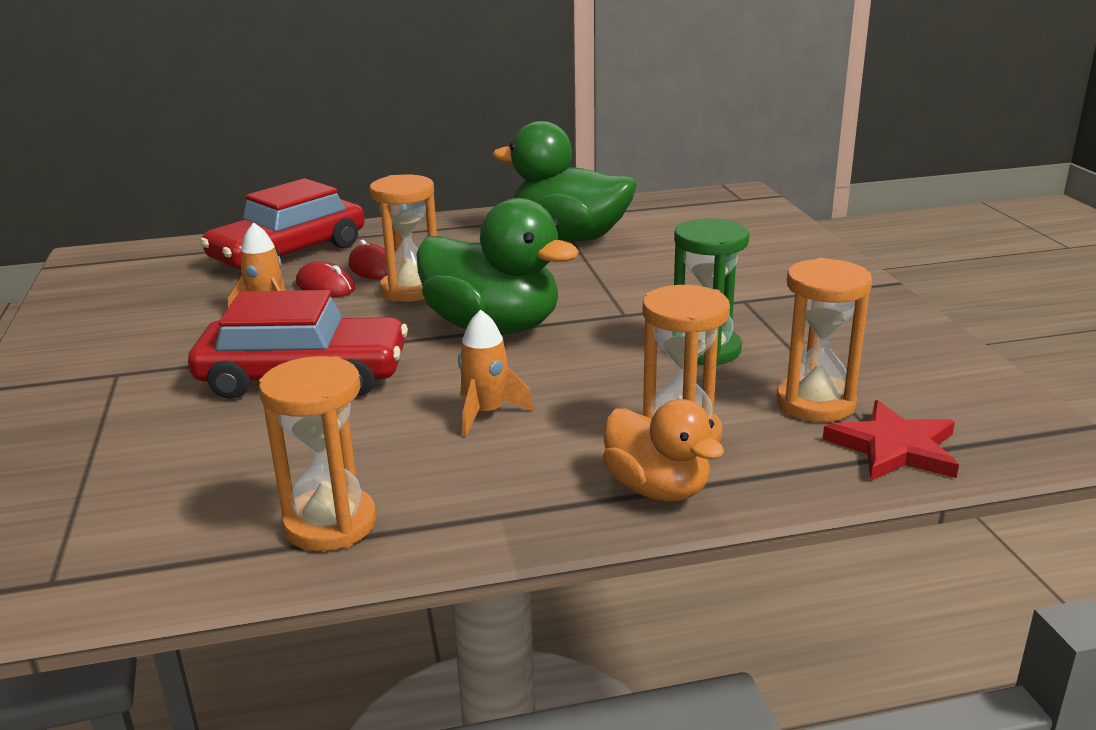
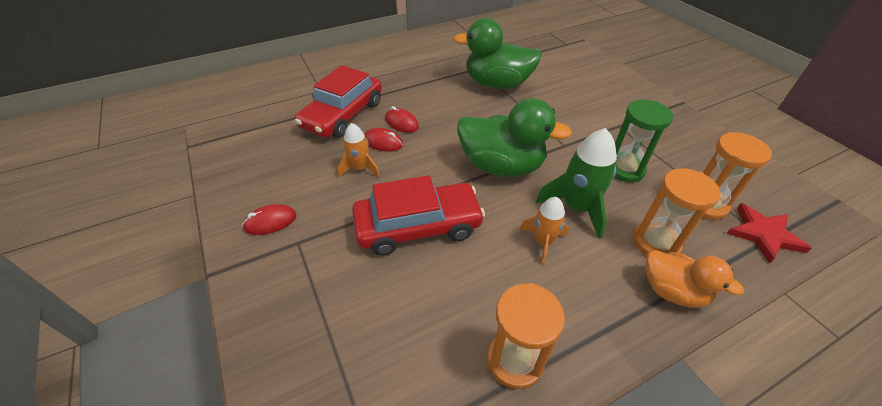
camera: 15 degrees left, 20 degrees up
(95, 350) = (270, 222): none -> red mouse
(411, 290) = (435, 139): orange hourglass -> none
(578, 383) = (576, 207): none -> green rocket

